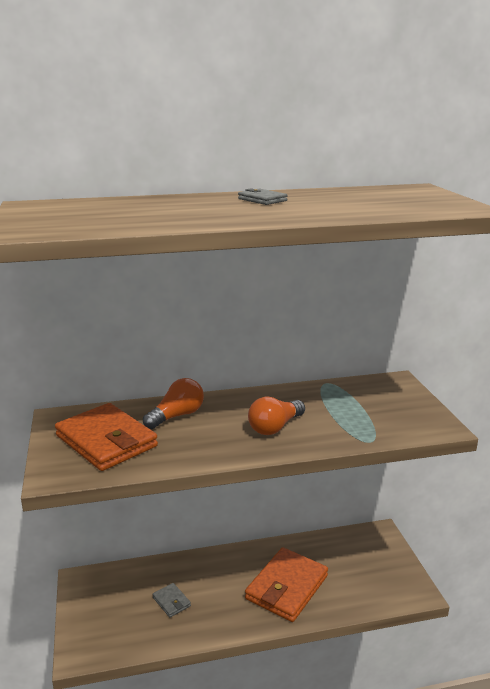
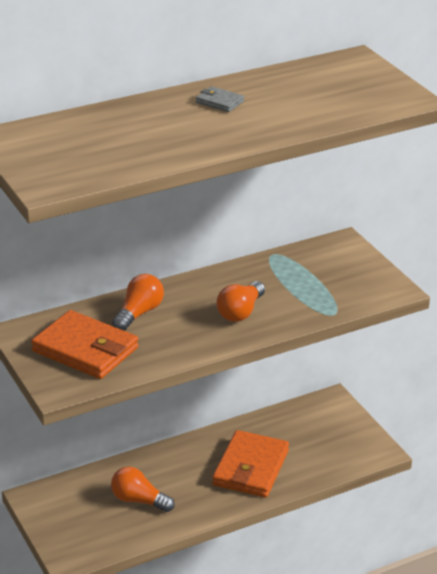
camera: 15 degrees left, 10 degrees up
(171, 602) = (139, 500): grey wallet -> orange light bulb

